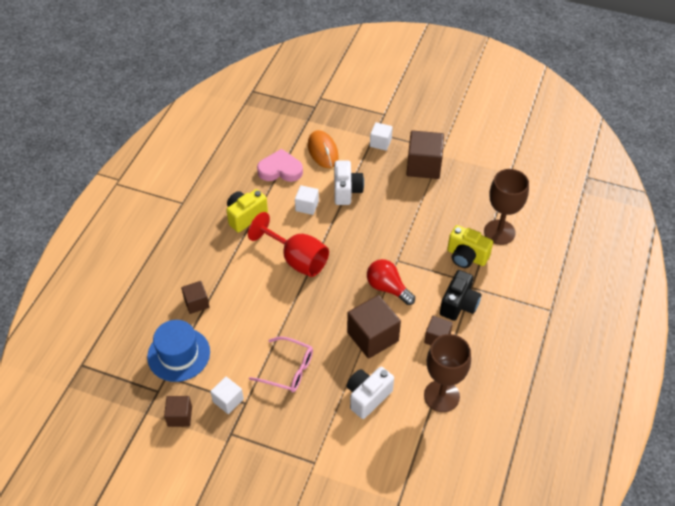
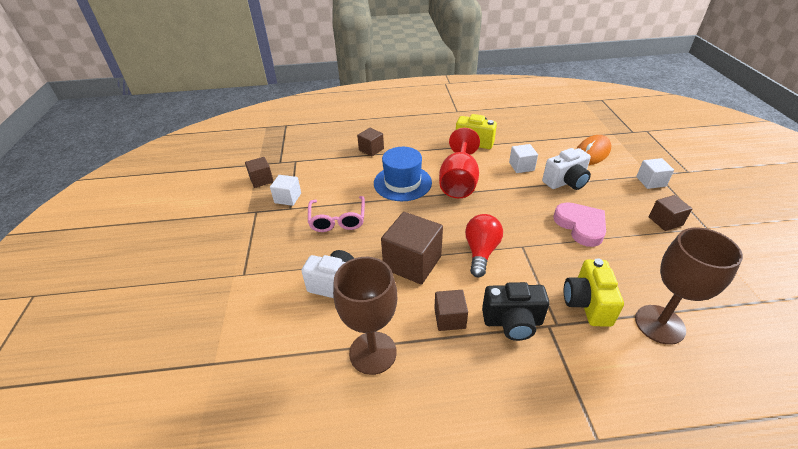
camera: 65 degrees right, 10 degrees down
(178, 354) = (318, 159): blue hat -> blue hat (402, 183)
(280, 170) = (542, 139): pink heart -> pink heart (580, 226)
(423, 166) = (665, 221): brown cube -> brown cube, size x0.56

